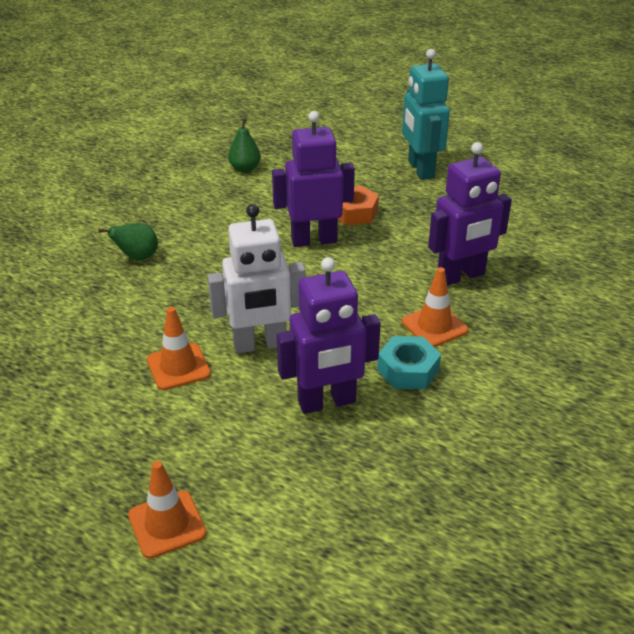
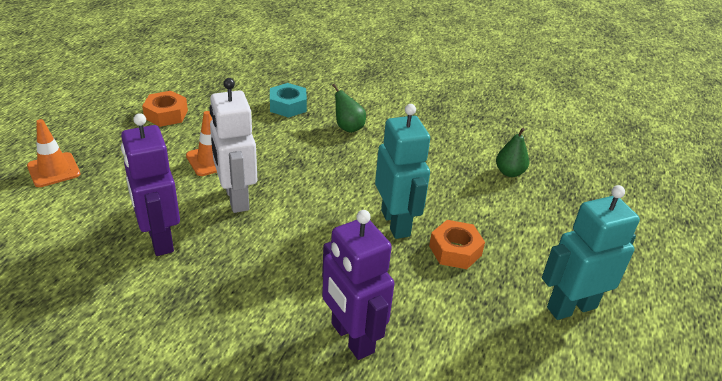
camera: 80 degrees right, 0 degrees up
(51, 416) = (166, 114): none -> orange nut
(314, 240) = (396, 223): purple robot -> turquoise robot
(408, 370) = (195, 291): turquoise nut -> turquoise nut (288, 106)
(434, 326) = (262, 312): orange traffic cone -> none

